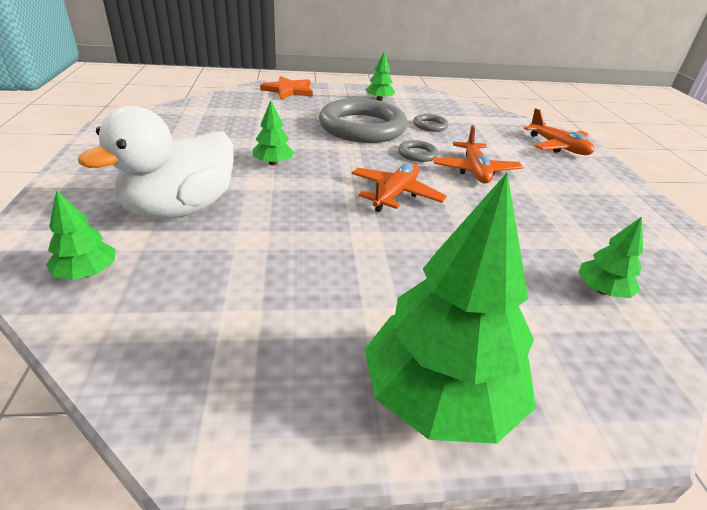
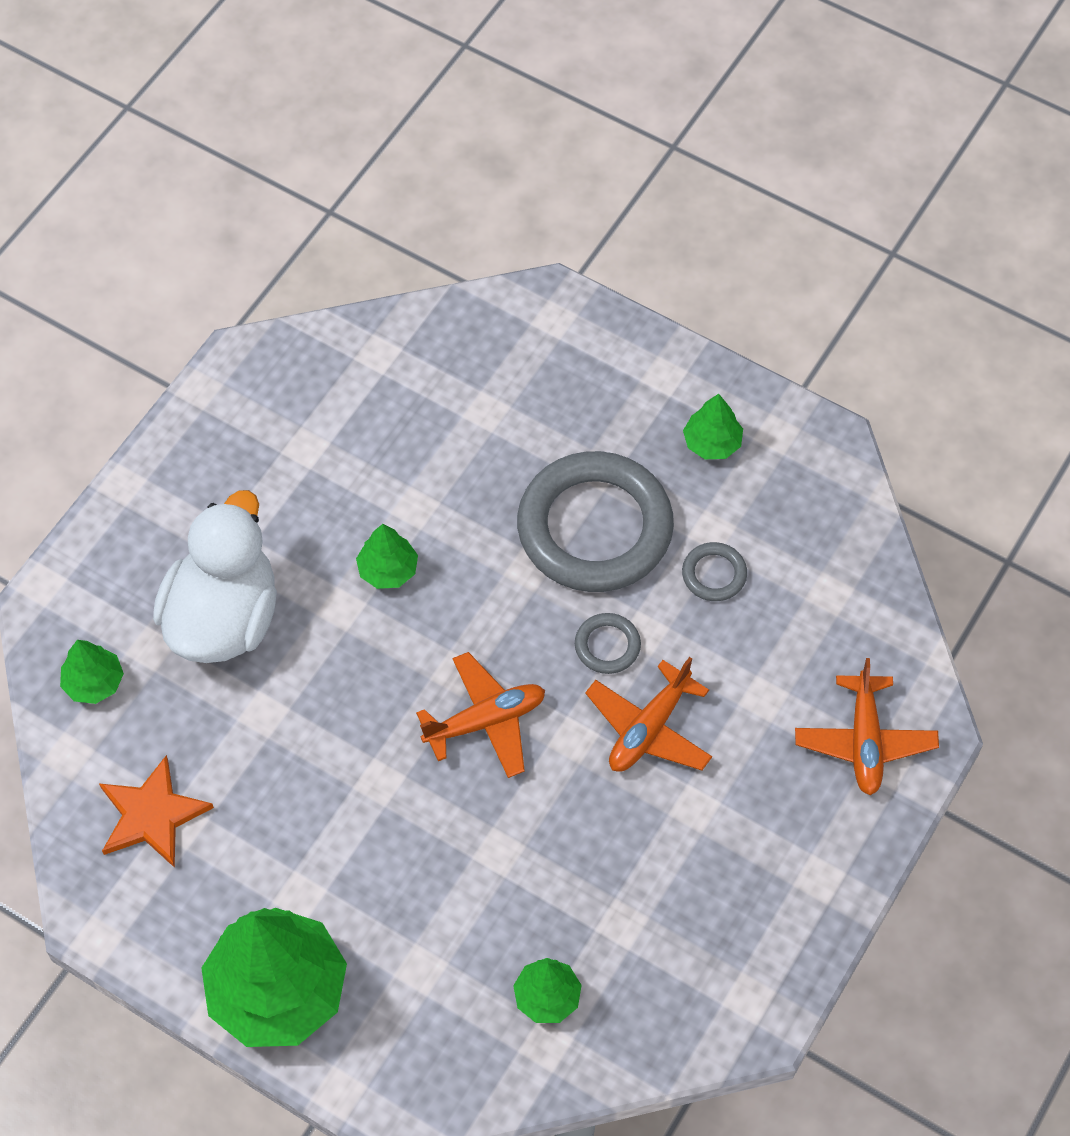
camera: 40 degrees right, 25 degrees up
(180, 208) = (224, 618): white duck -> white duck turned 120 degrees clockwise
(288, 90) = (577, 336): orange star -> orange star (152, 815)

